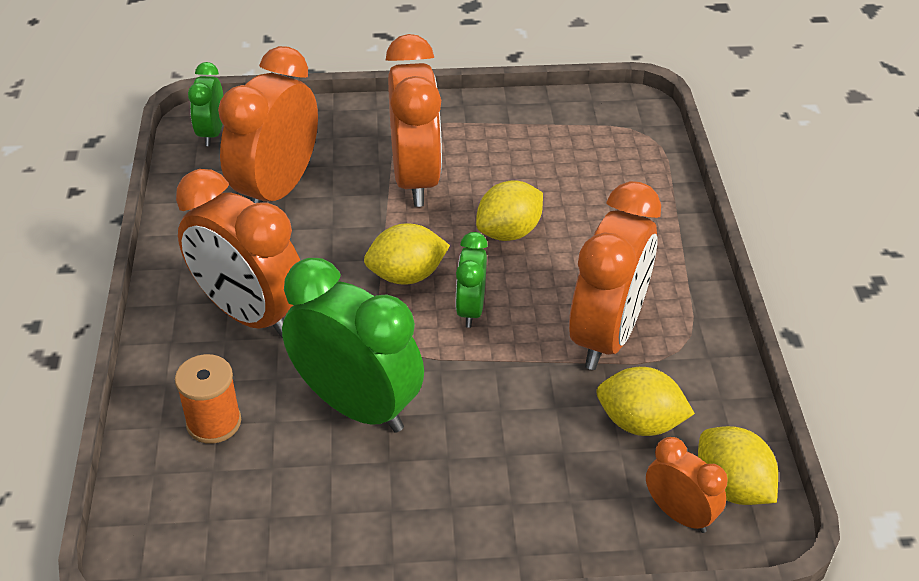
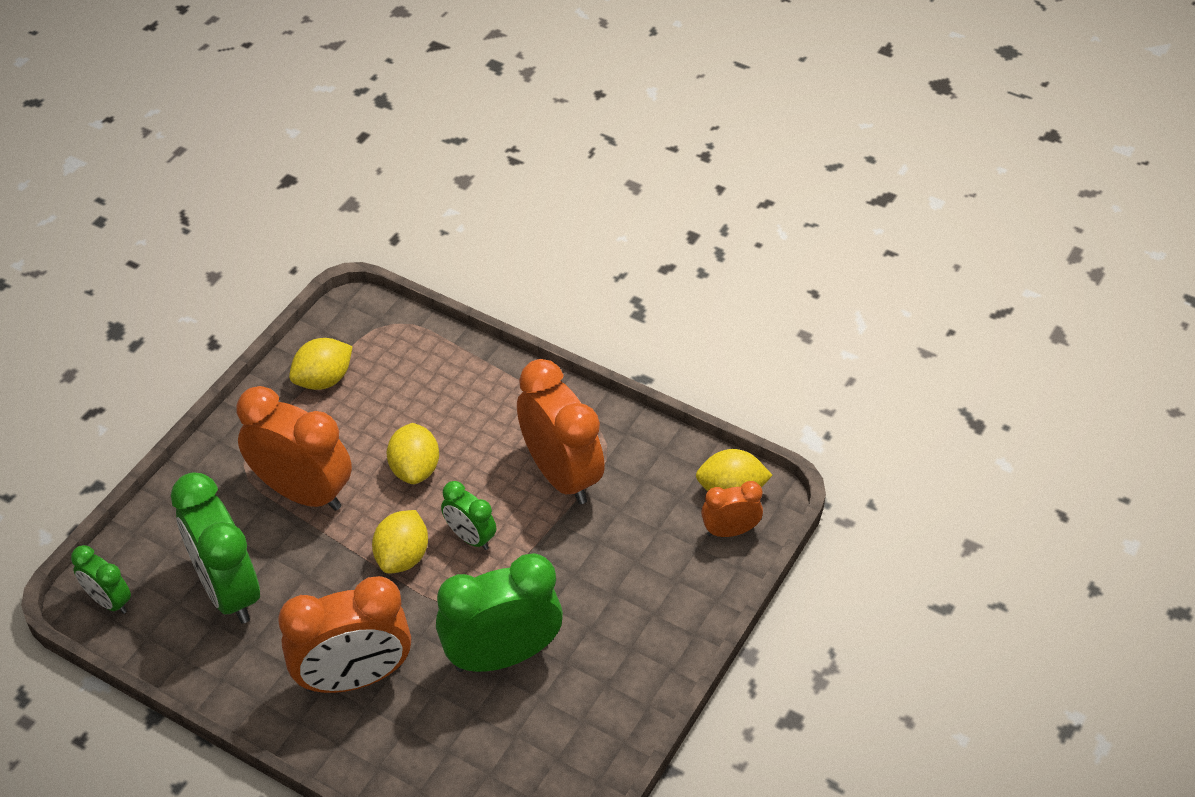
camera: 55 degrees left, 5 degrees up
(214, 422) = (444, 752): orange spool -> none
(277, 190) = (228, 590): orange clock -> green clock
(639, 422) = (647, 505): yellow lemon -> yellow lemon (323, 379)

